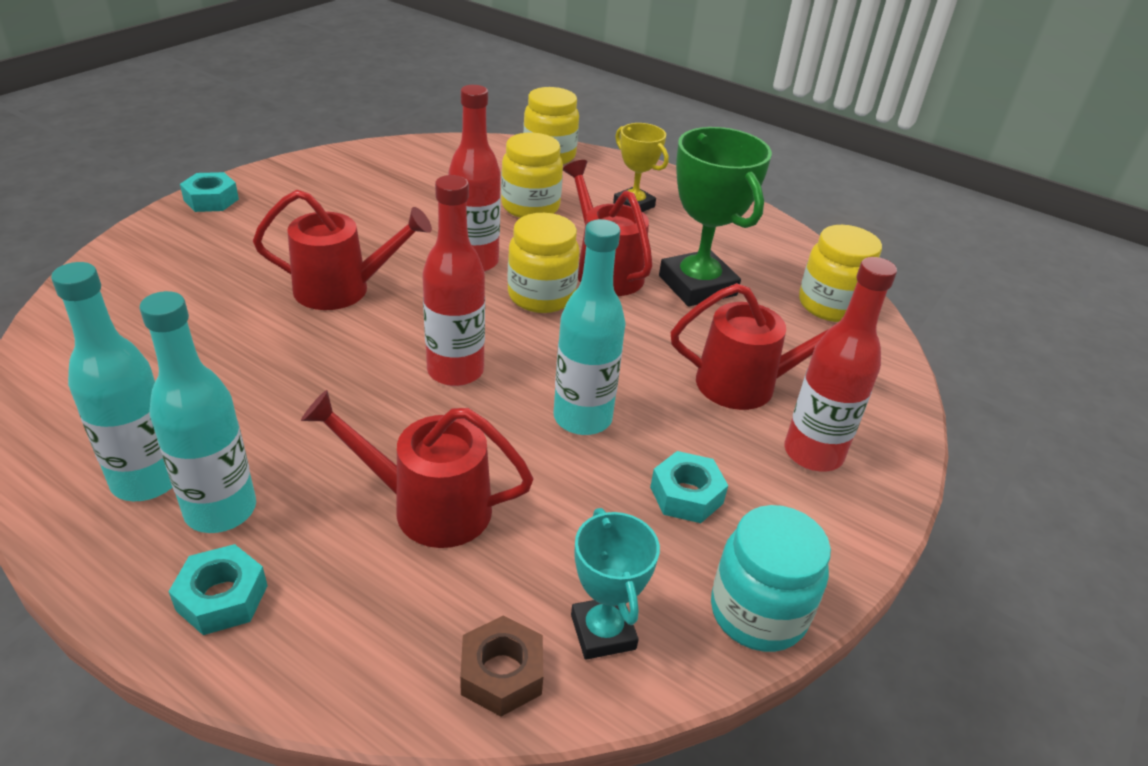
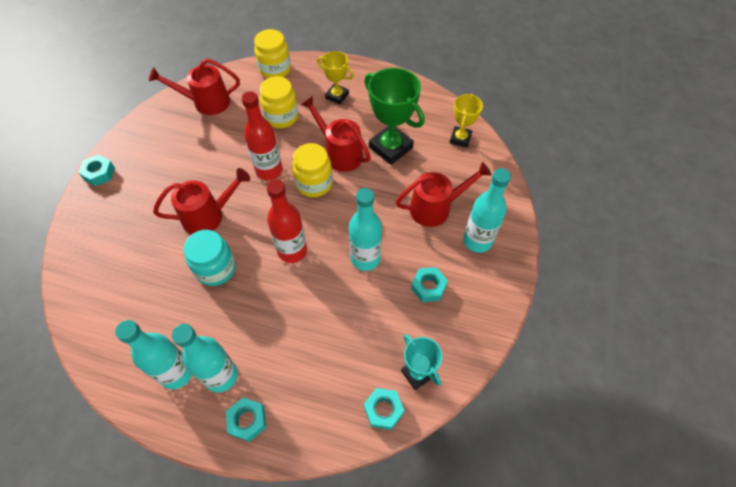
camera: 15 degrees left, 20 degrees up
(428, 507) = (315, 338): red watering can -> red watering can (206, 102)
(501, 673) = (383, 410): brown nut -> turquoise nut
(758, 613) = (477, 339): turquoise jar -> turquoise jar (216, 269)
(813, 453) = (477, 241): red bottle -> turquoise bottle
(830, 305) = (460, 139): yellow jar -> yellow trophy

